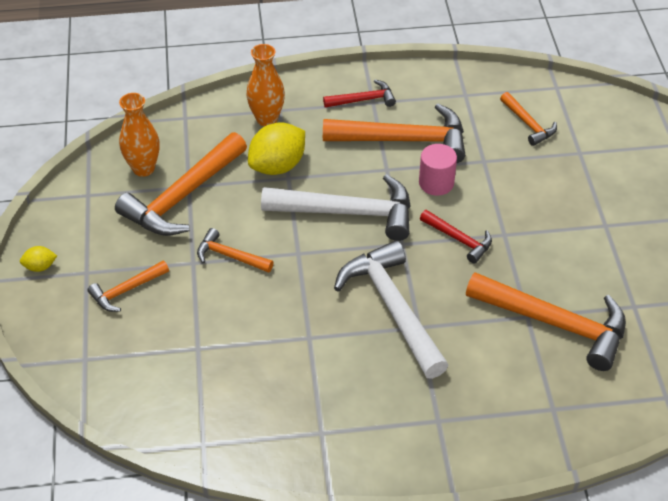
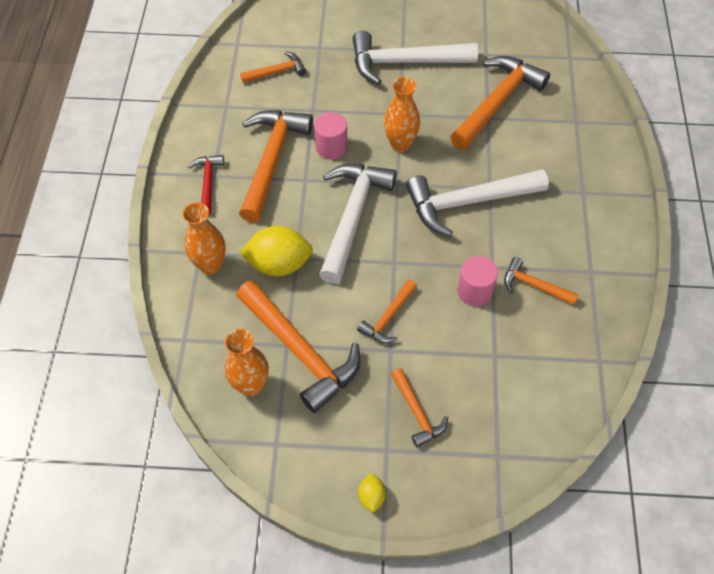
camera: 80 degrees left, 10 degrees up
(274, 324) = (474, 291): none -> pink cylinder
(277, 166) = (279, 264): yellow lemon -> yellow lemon turned 60 degrees counterclockwise
(291, 377) = (534, 285): none -> orange hammer
(459, 239) = (400, 144): red hammer -> orange vase
(586, 229) = (404, 63): none -> white hammer

